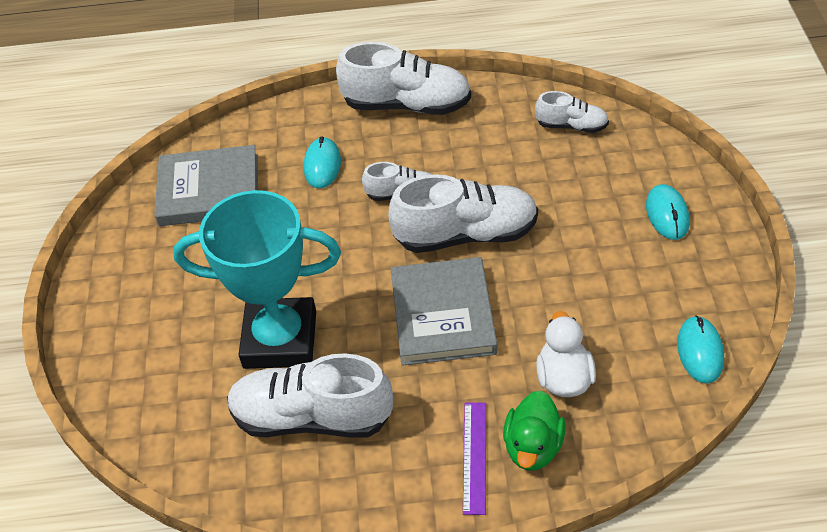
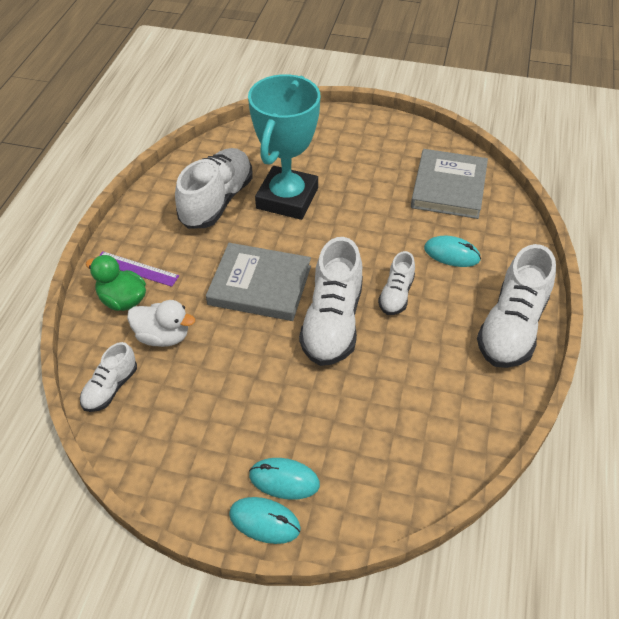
camera: 105 degrees right, 0 degrees up
(571, 126) = (437, 448): white shoe -> white shoe (110, 388)
(700, 351) = (130, 434): turquoise mouse -> turquoise mouse (264, 521)

